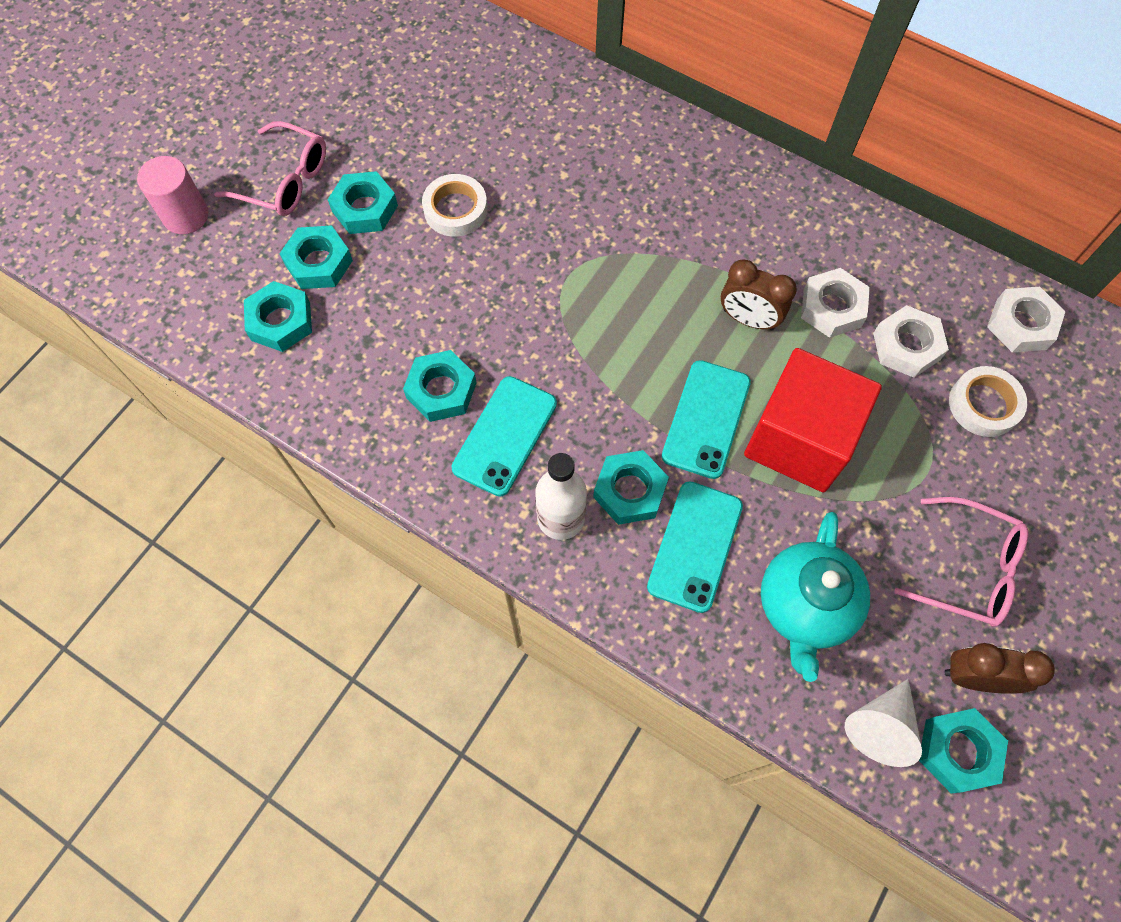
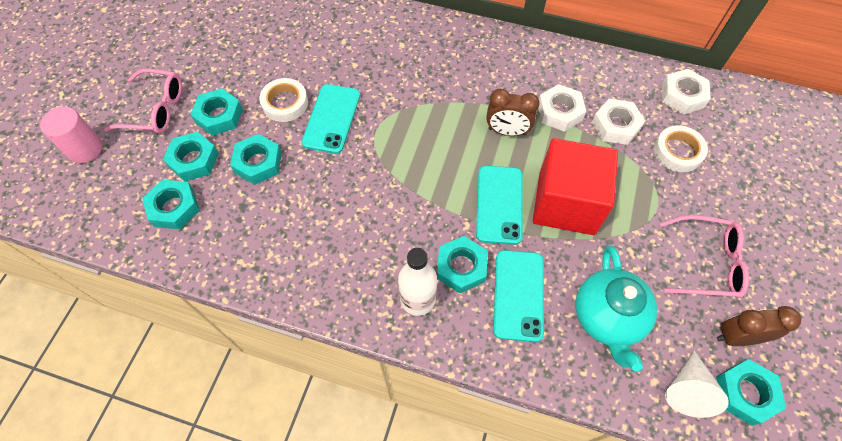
camera: 15 degrees left, 5 degrees down
(441, 390) = (306, 229): turquoise nut -> turquoise nut (258, 163)
(505, 436) = (361, 250): turquoise phone -> turquoise phone (332, 119)

